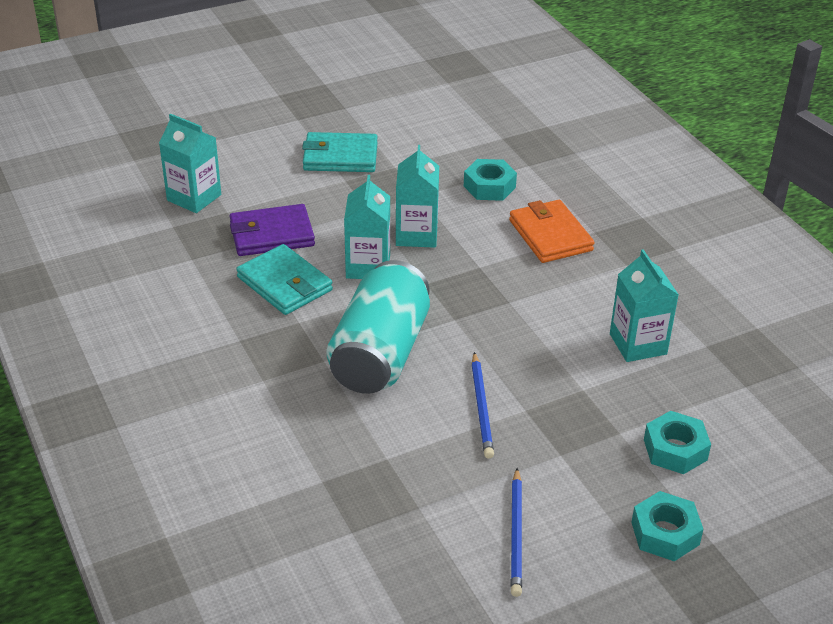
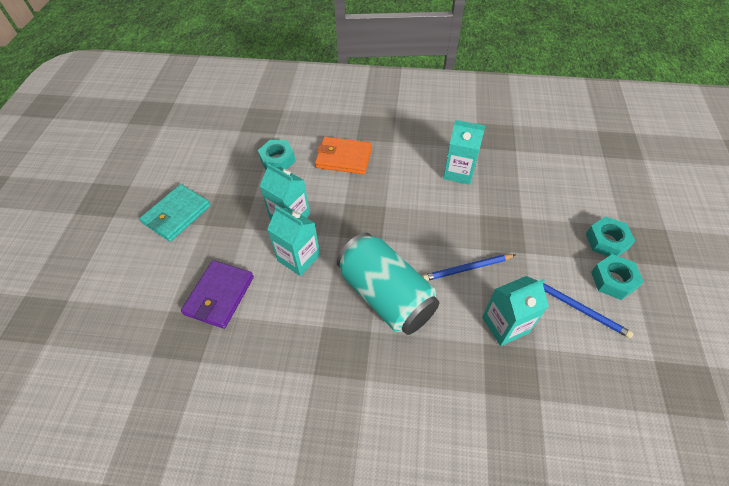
camera: 55 degrees left, 15 degrees up
(194, 197) = (132, 324): turquoise carton -> turquoise carton (505, 325)
(284, 284) = (277, 314): turquoise wallet -> none
(482, 407) = (467, 269): blue pencil -> blue pencil turned 135 degrees clockwise
(675, 449) = (547, 202): turquoise nut -> turquoise nut (613, 280)

